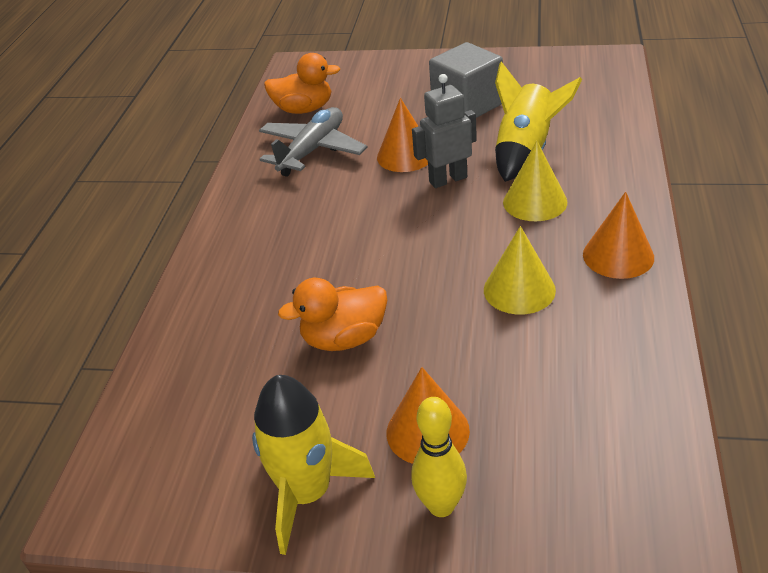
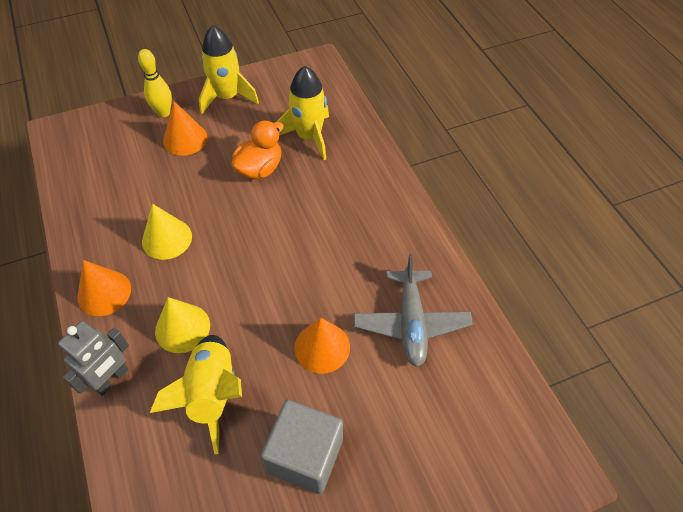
camera: 145 degrees right, 15 degrees up
(239, 362) = (309, 137): none -> yellow rocket
(304, 109) = (471, 382): orange duck -> none
(448, 179) = (267, 329): grey robot -> grey robot (111, 379)

